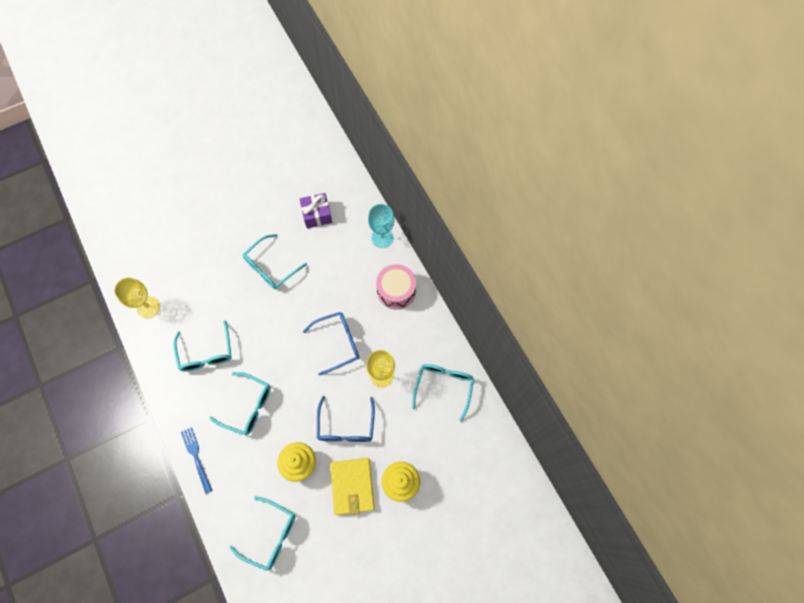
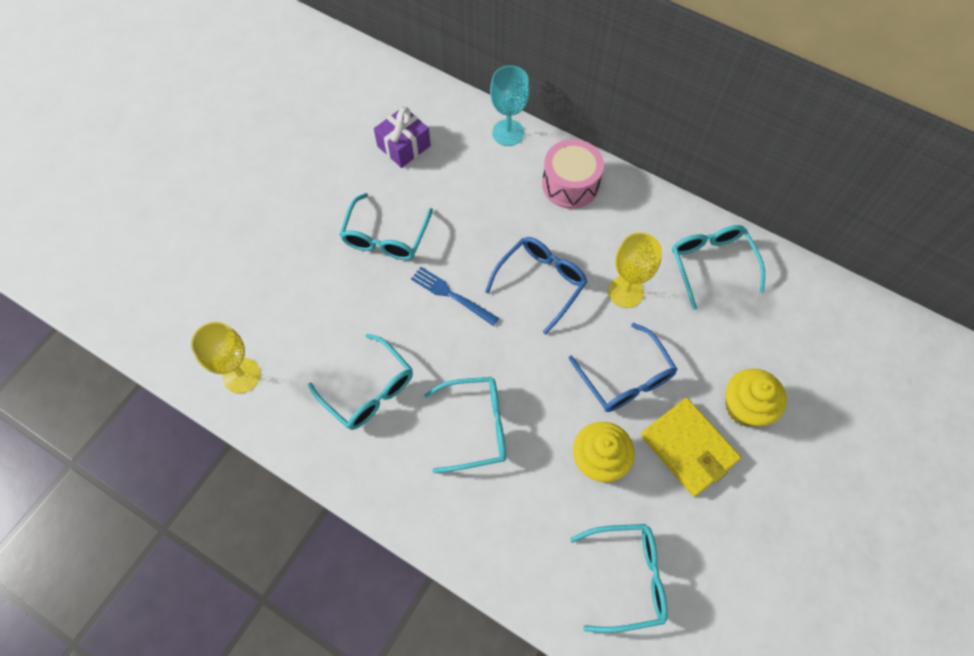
camera: 30 degrees left, 5 degrees down
(196, 457) = (449, 536): blue fork -> blue fork (451, 295)

